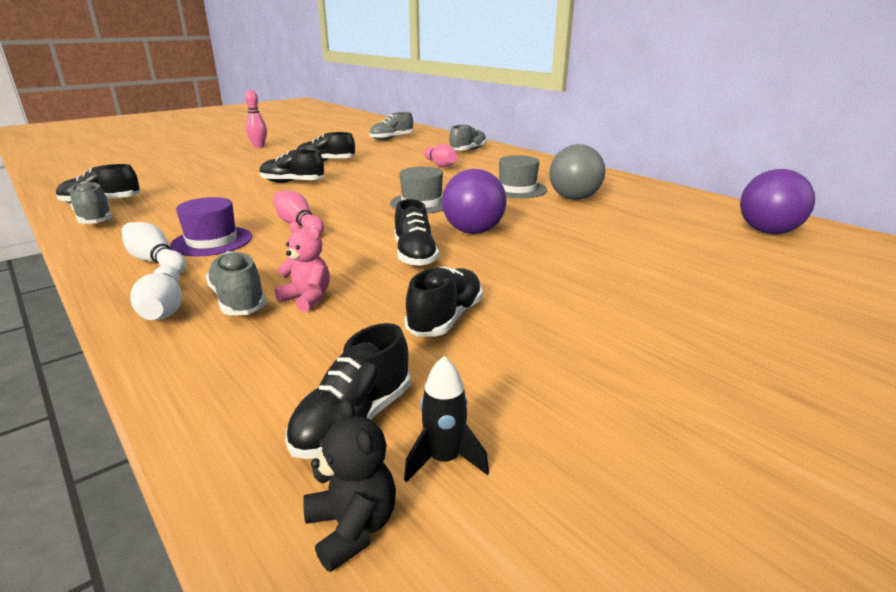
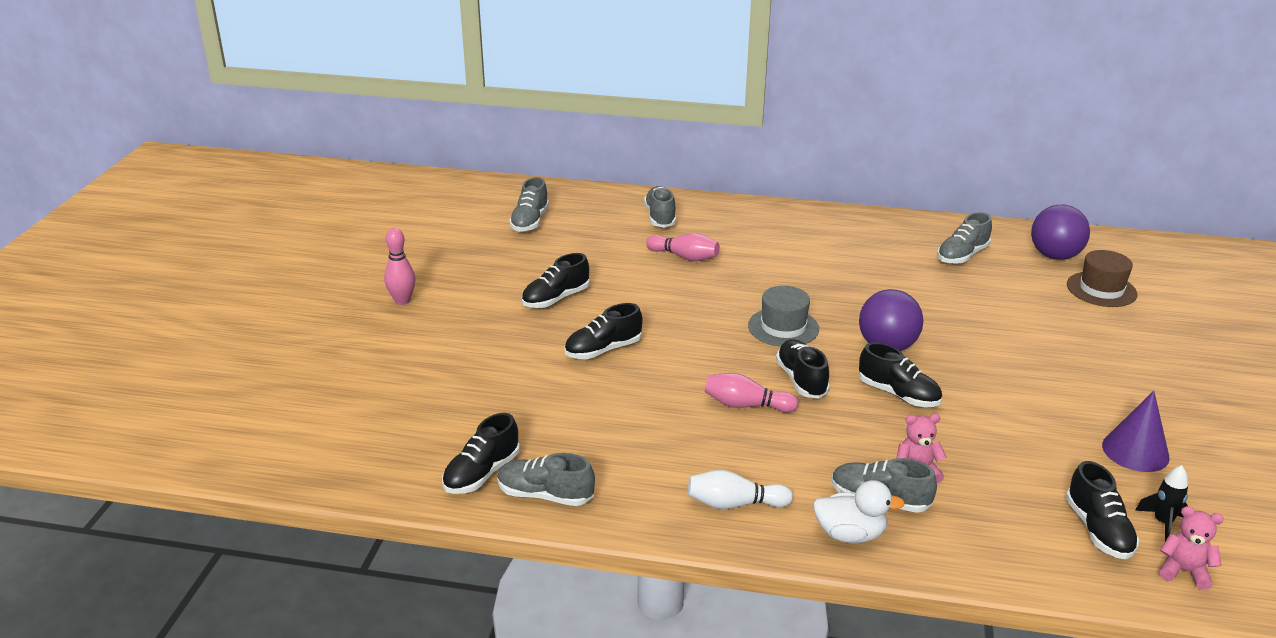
camera: 40 degrees left, 5 degrees up
(163, 308) = (850, 534): white bowling pin -> white duck
(212, 241) = (723, 460): purple hat -> none
(352, 527) = (1183, 571): black teddy bear -> pink teddy bear
(445, 318) = (1018, 441): black shoe -> black shoe (801, 380)
(517, 189) = (820, 271): grey hat -> none
(559, 381) = (1135, 451): none -> purple cone
(574, 198) = (883, 266): grey ball -> none
(662, 210) = (962, 255): none -> grey shoe
(783, 262) = (1101, 289): none -> brown hat

